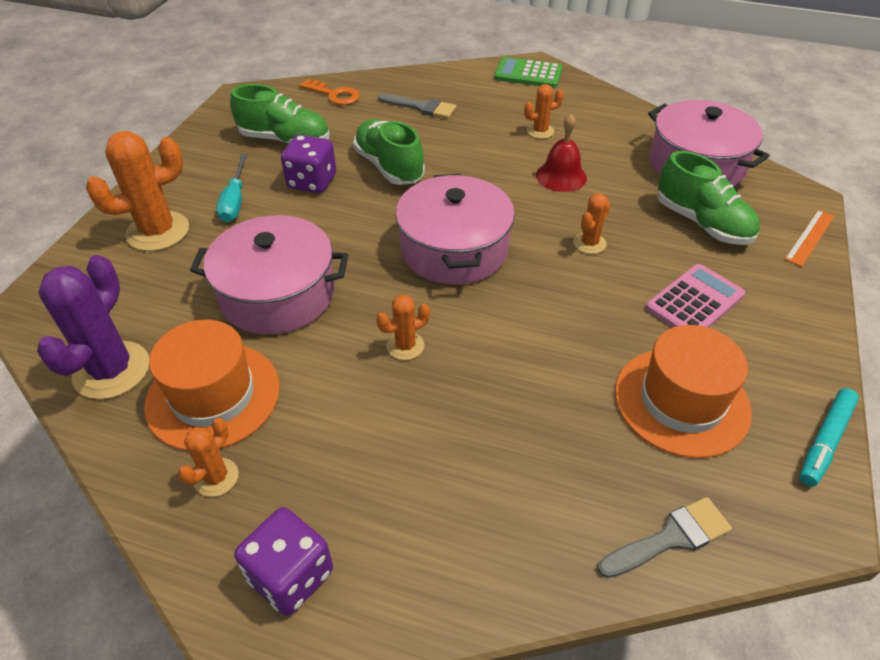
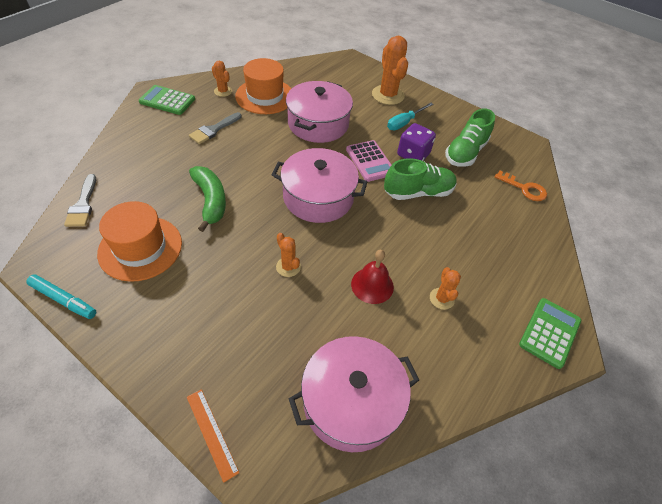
camera: 105 degrees right, 5 degrees up
(112, 370) = (297, 74): purple cactus -> none
(235, 201) = (404, 123): turquoise screwdriver -> turquoise screwdriver turned 60 degrees counterclockwise
(291, 575) = (167, 100): purple dice -> green calculator
(334, 95) = (524, 188): orange key -> orange key turned 105 degrees counterclockwise
(405, 346) = (254, 156): orange cactus -> none
(421, 107) = (497, 232): grey brush -> grey brush (214, 130)
(538, 361) = (210, 201): none -> green banana
(694, 302) = (201, 298): pink calculator -> pink calculator (370, 161)
(702, 223) = (272, 354): green shoe -> none
(825, 441) = (64, 300): turquoise marker -> turquoise marker turned 150 degrees clockwise

